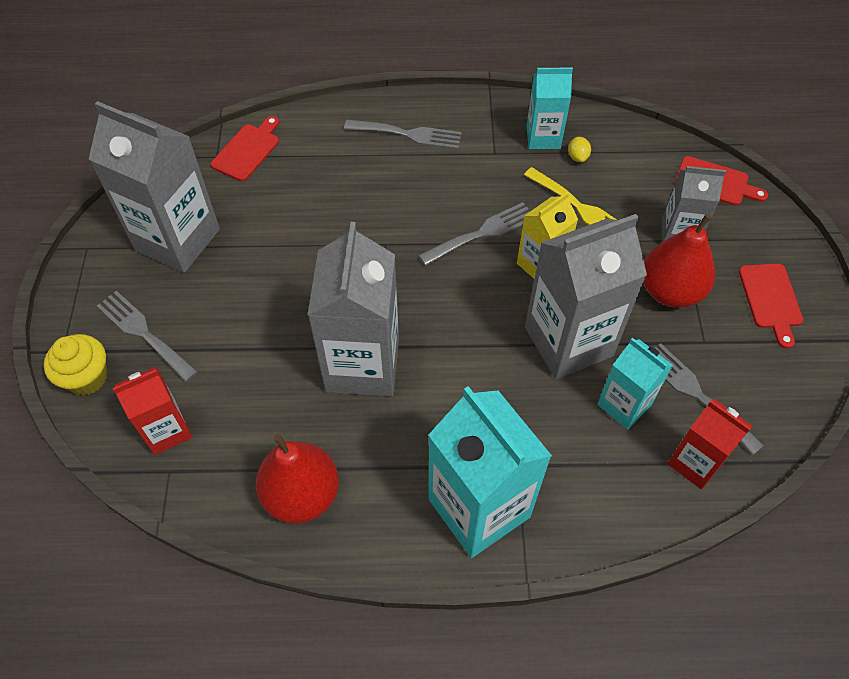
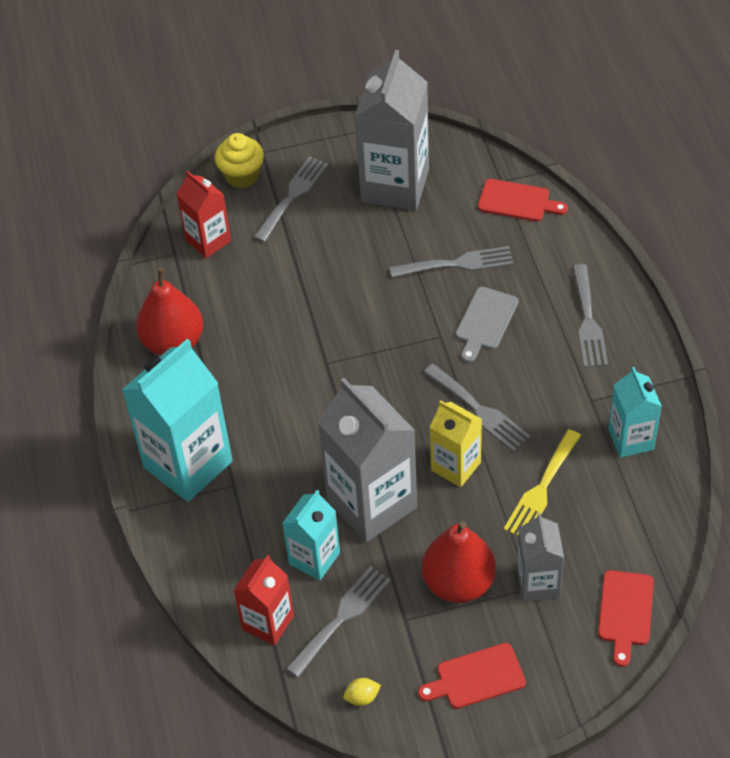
camera: 80 degrees right, 5 degrees down
(302, 211) = (457, 264): none -> grey fork
(362, 364) = (303, 352): grey carton -> none
(381, 206) = (485, 322): none -> grey cutting board
(577, 157) = (614, 475): yellow lemon -> yellow lemon (362, 697)

